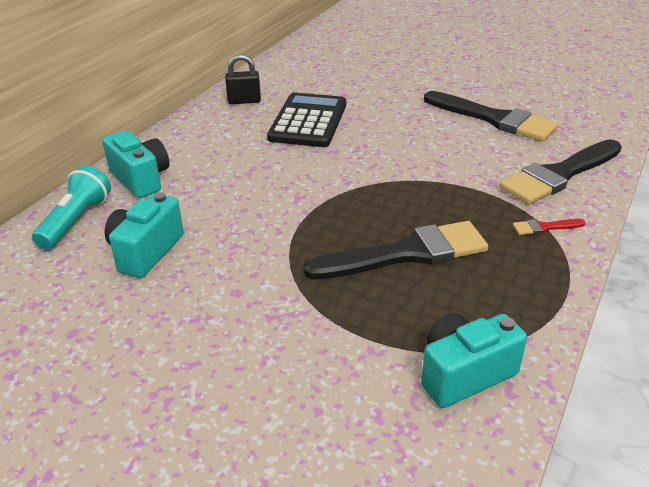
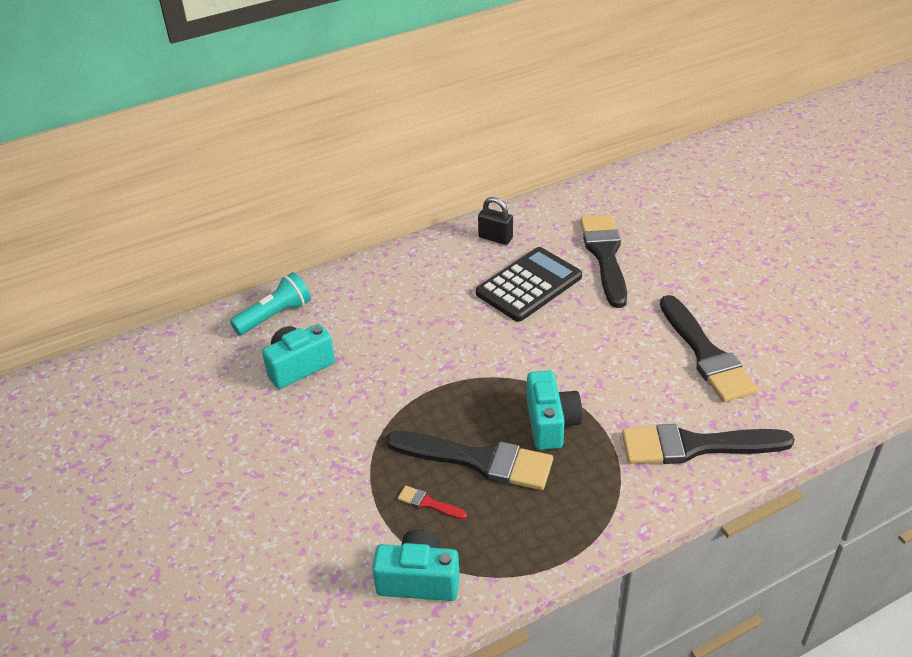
camera: 35 degrees right, 5 degrees up
(141, 179) = (347, 293): turquoise camera -> turquoise camera (551, 423)
(348, 86) = (605, 255): none -> black brush
(544, 227) = (618, 492): red brush -> red brush (428, 503)

